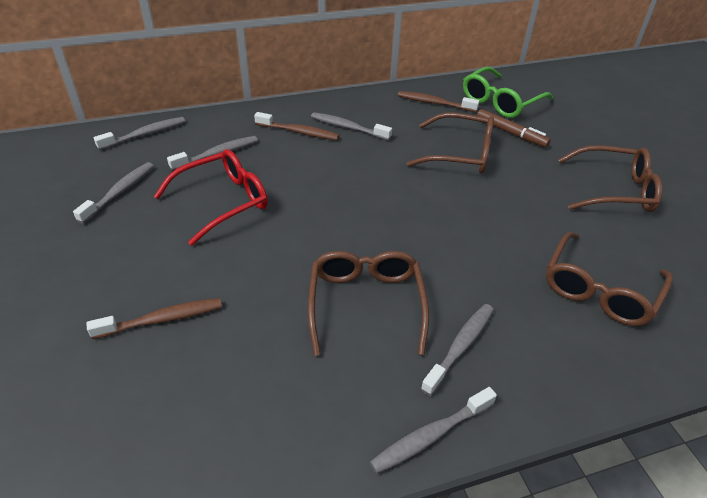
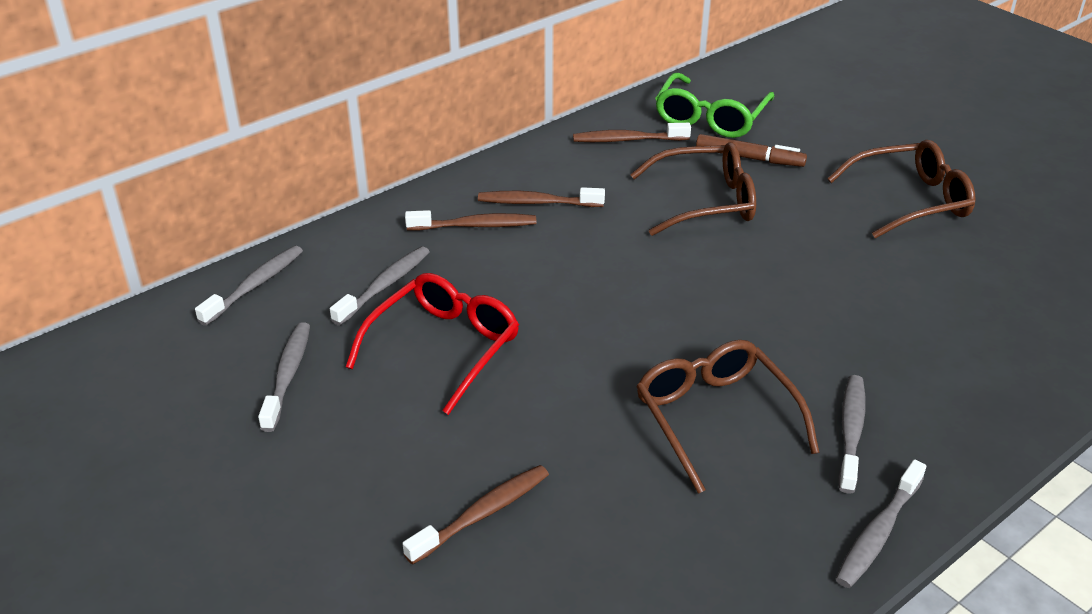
camera: 20 degrees left, 5 degrees down
(348, 127) = (537, 203): grey toothbrush -> brown toothbrush
(600, 289) = (959, 322): brown glasses -> none

